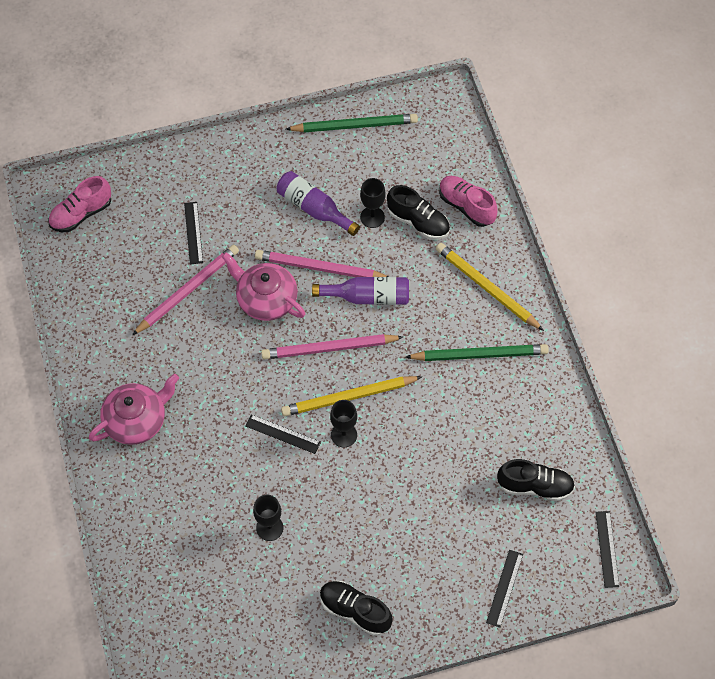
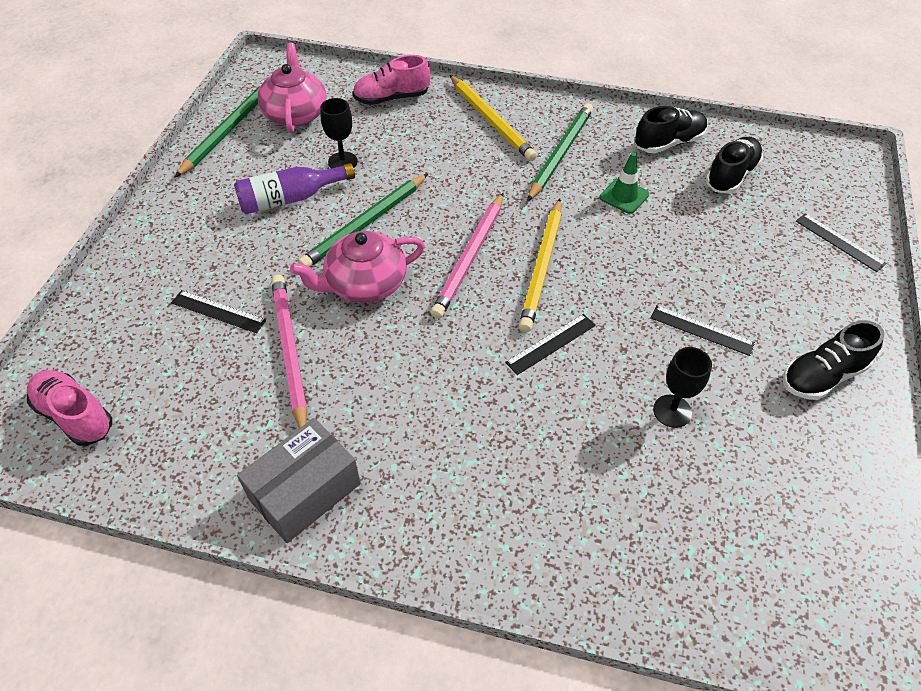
camera: 60 degrees left, 10 degrees down
(81, 214) = (75, 415): pink shoe -> pink shoe turned 135 degrees clockwise
(100, 357) = (305, 491): none -> grey box
(137, 420) = (430, 490): pink teapot -> pink teapot (295, 113)
(320, 268) = (365, 223): pink pencil -> green pencil
(344, 435) = (586, 290): black goblet -> none
(367, 297) = (432, 203): purple bottle -> none
(418, 222) = (379, 134): black shoe -> black shoe (668, 143)
(459, 419) = (624, 196): none -> green traffic cone
(487, 288) = (491, 120): yellow pencil -> yellow pencil turned 105 degrees counterclockwise
(607, 549) = (823, 158): black ruler -> black ruler (701, 330)

